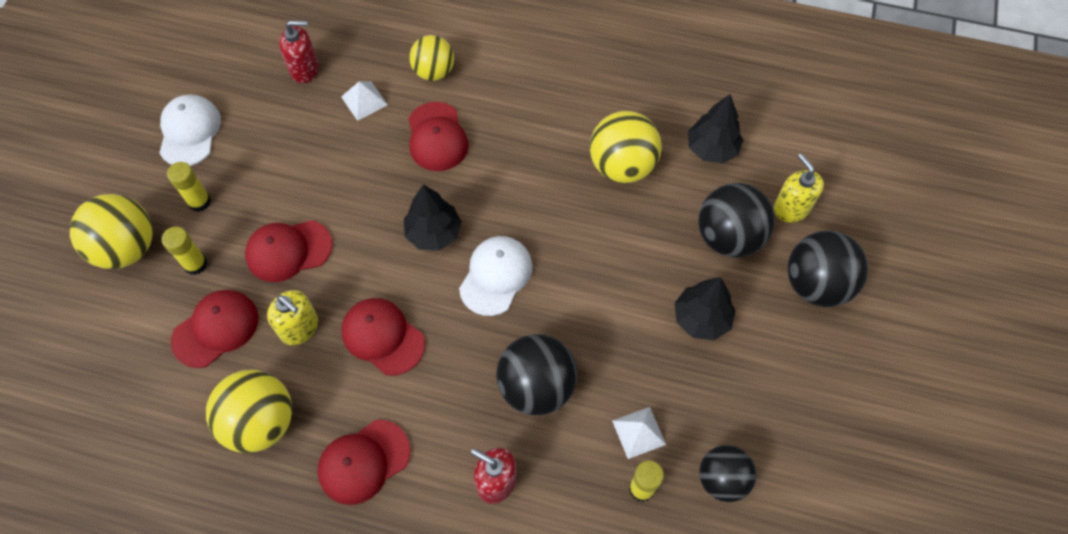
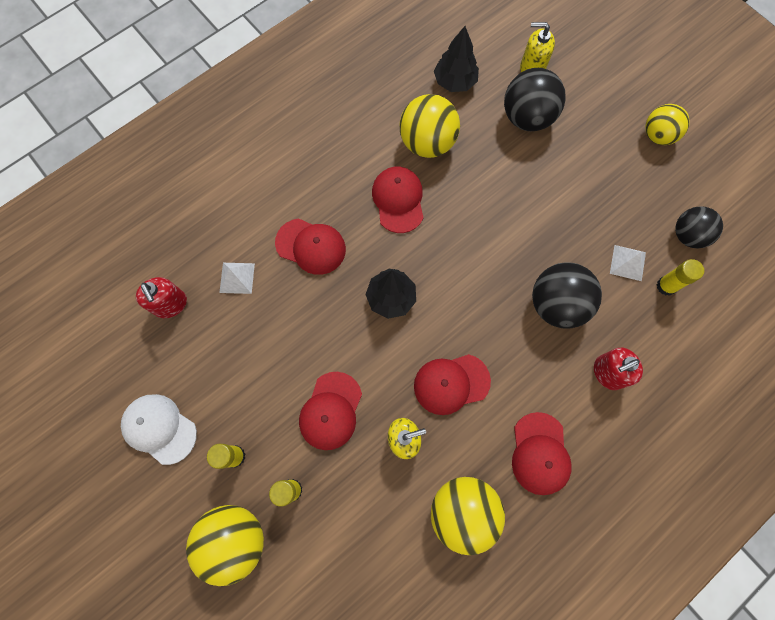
camera: 55 degrees left, 10 degrees up
(216, 329) = (361, 504): red cap -> red cap (398, 200)
(304, 69) = (170, 304): red soap dispenser -> red soap dispenser turned 120 degrees clockwise
(434, 72) = (250, 213): yellow ball -> yellow ball (657, 136)
(496, 276) = (455, 278): white cap -> none
(701, 319) = (573, 173): black tree -> none
(816, 284) = (593, 93): black ball -> none

